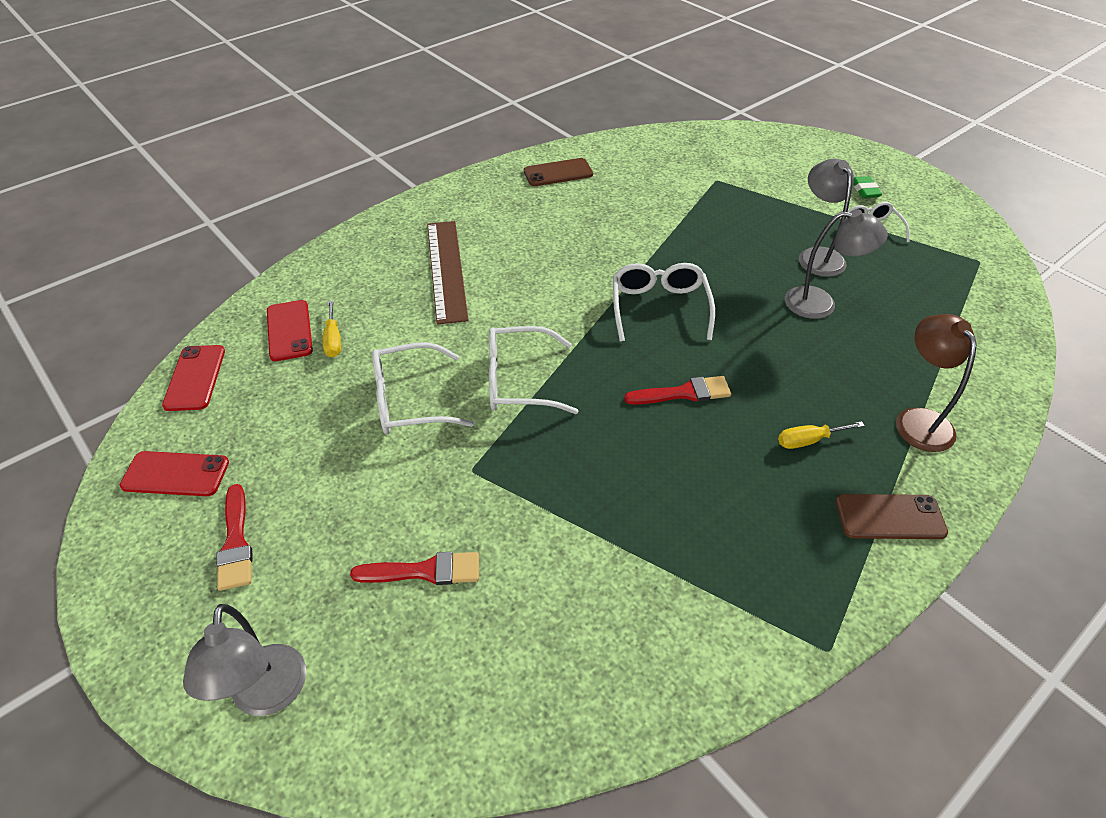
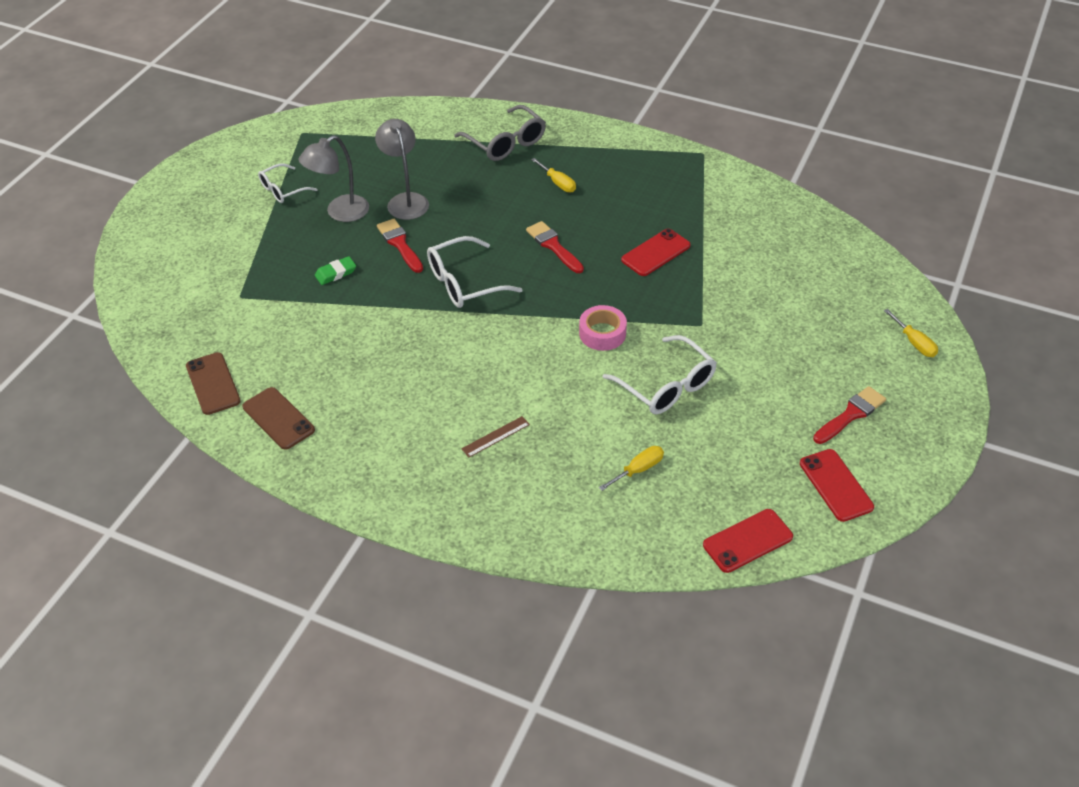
camera: 115 degrees left, 0 degrees up
(267, 696) = (914, 343): grey lamp -> yellow screwdriver
(289, 330) = (649, 508): red phone -> red phone (655, 253)
(424, 571) = (789, 314): red brush -> red brush (400, 244)
(446, 270) = (495, 437): brown ruler -> brown ruler, size x0.43
(518, 381) = (602, 333): white glasses -> pink tape
(865, 190) = (217, 202): green eraser -> green eraser (336, 273)
(890, 517) = (597, 144): brown phone -> brown phone (213, 384)
(918, 420) = (506, 143): brown lamp -> grey glasses

